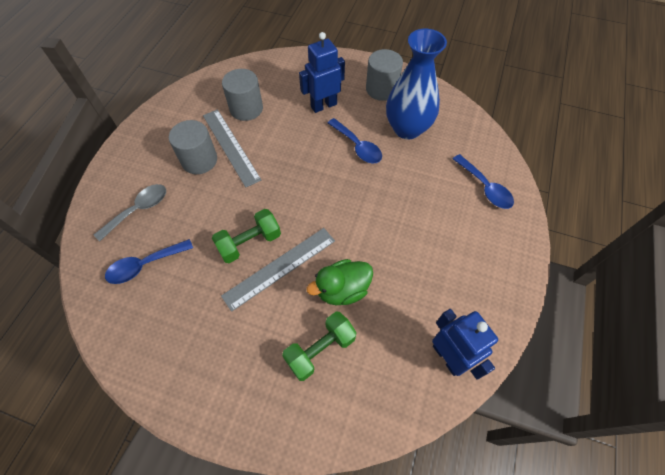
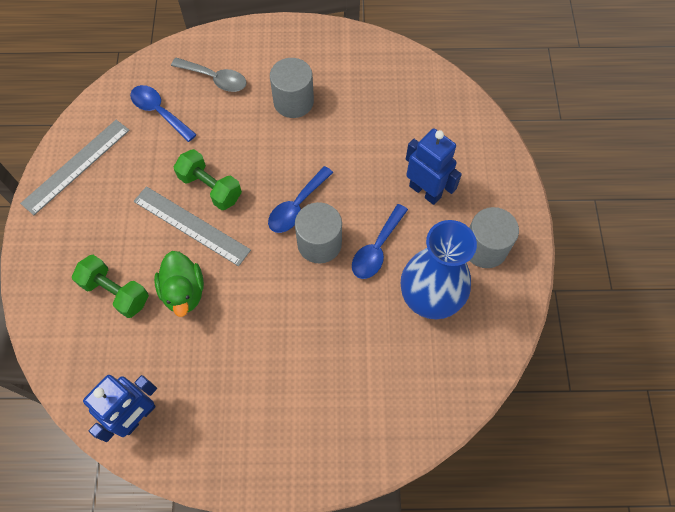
camera: 70 degrees right, 5 degrees up
(230, 146) = (323, 122): grey ruler -> grey ruler (76, 166)
(246, 109) = (383, 114): grey cylinder -> grey cylinder (319, 243)
(342, 290) = (184, 292): green duck -> green duck turned 150 degrees counterclockwise
(484, 187) = (372, 414): blue spoon -> blue spoon (297, 206)

